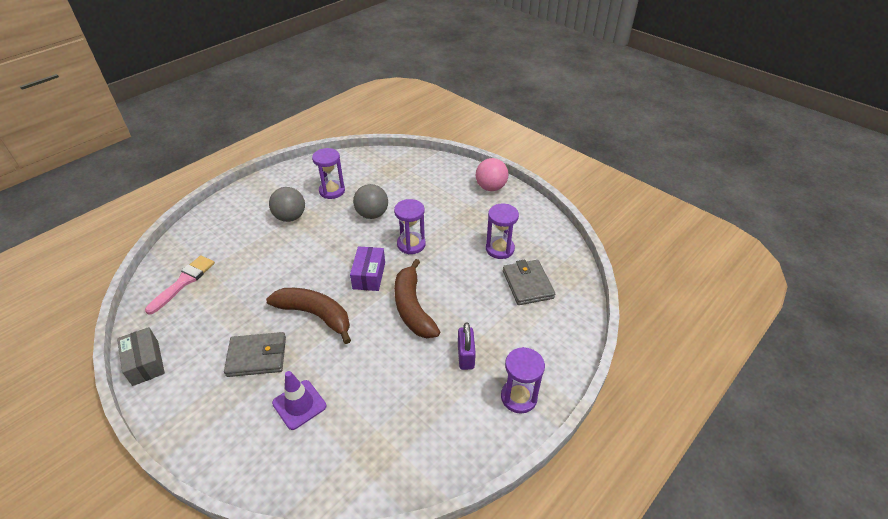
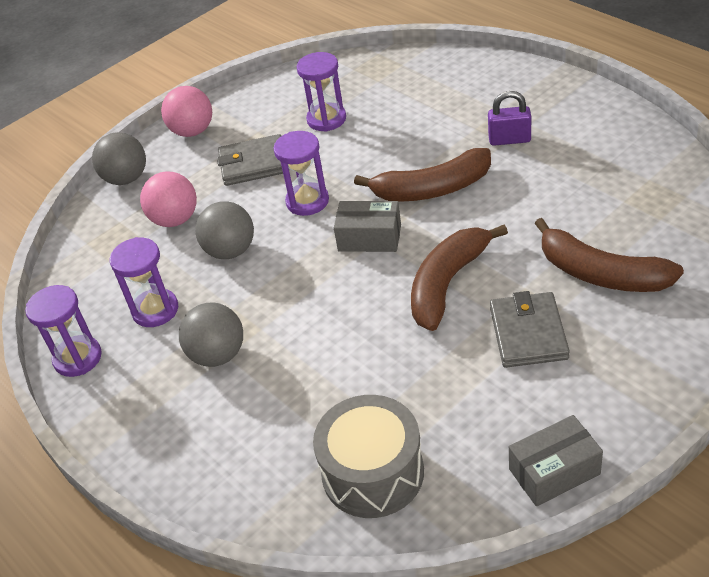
camera: 80 degrees left, 0 degrees up
(183, 282) = (373, 473): pink brush -> grey drum
(299, 404) = (601, 274): purple traffic cone -> brown banana
(369, 275) = (369, 238): purple box -> grey box
(405, 190) = (175, 219): none -> pink ball
(446, 166) = (126, 179): none -> grey ball
(518, 397) = (562, 100): purple hourglass -> purple hourglass (78, 358)
(527, 284) = (393, 96): grey wallet -> grey wallet (254, 164)

